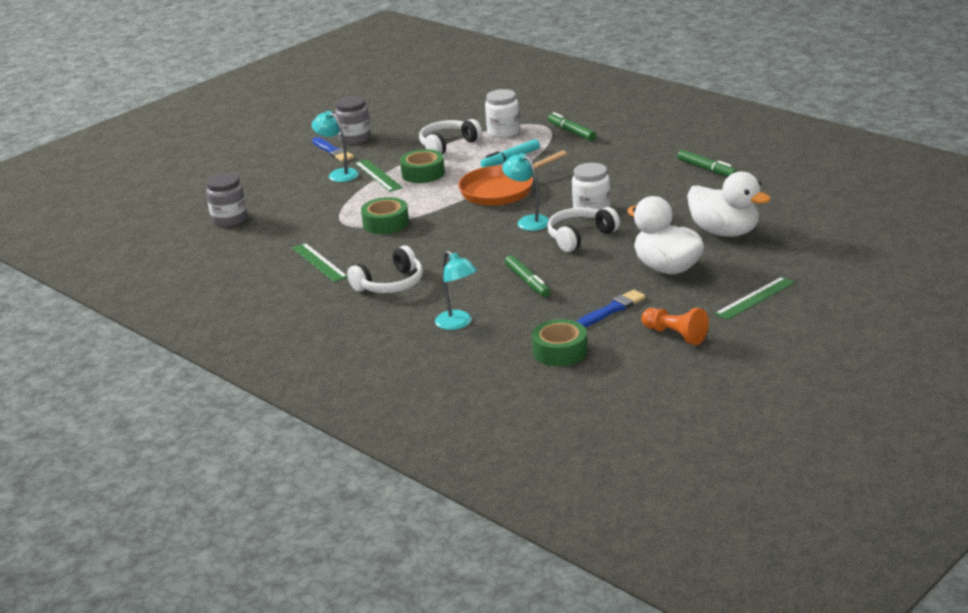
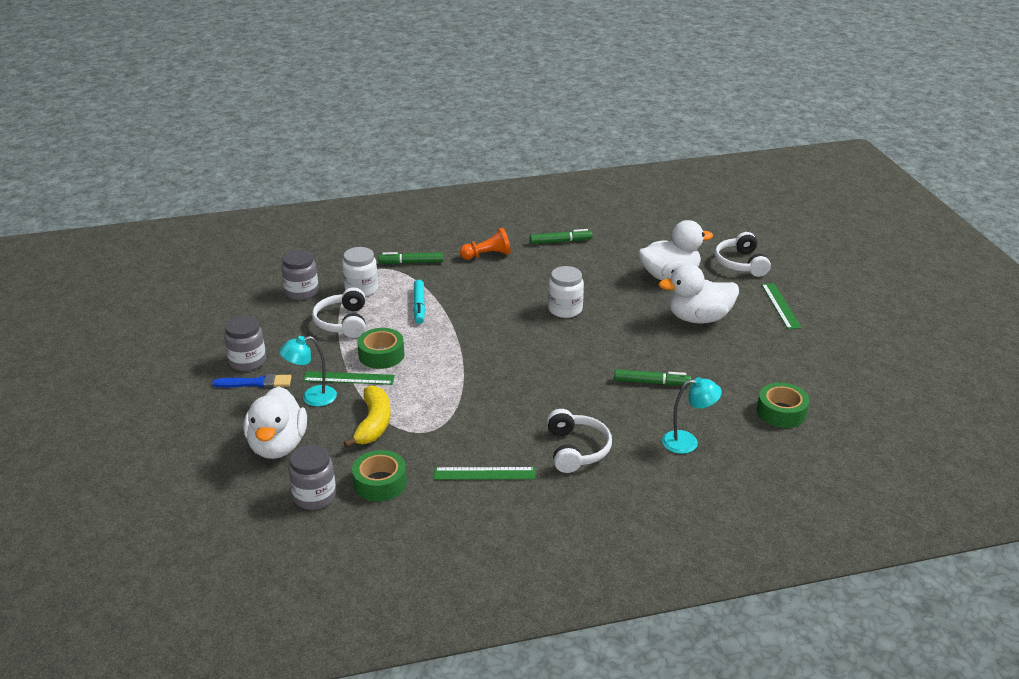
camera: 60 degrees left, 5 degrees up
(270, 187) = (278, 446): none -> white duck
(333, 204) = (373, 424): none -> yellow banana
(386, 223) = (454, 409): green tape -> green tape (380, 483)
(468, 116) = (302, 292): none -> grey jar
(501, 190) = (471, 332): orange pan -> none
(528, 221) = (546, 342): turquoise lamp -> none
(580, 237) = (603, 331): white headphones -> white headphones (741, 263)
(612, 309) = (738, 365): blue brush -> none
(675, 335) = (804, 356): orange pawn -> orange pawn (487, 255)

